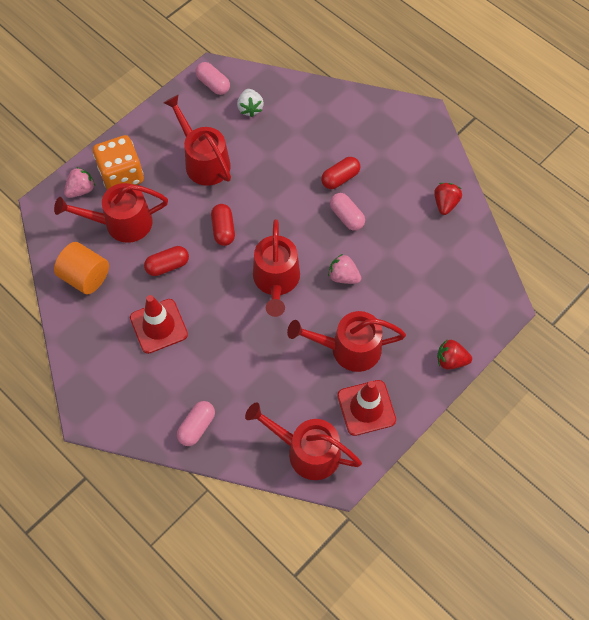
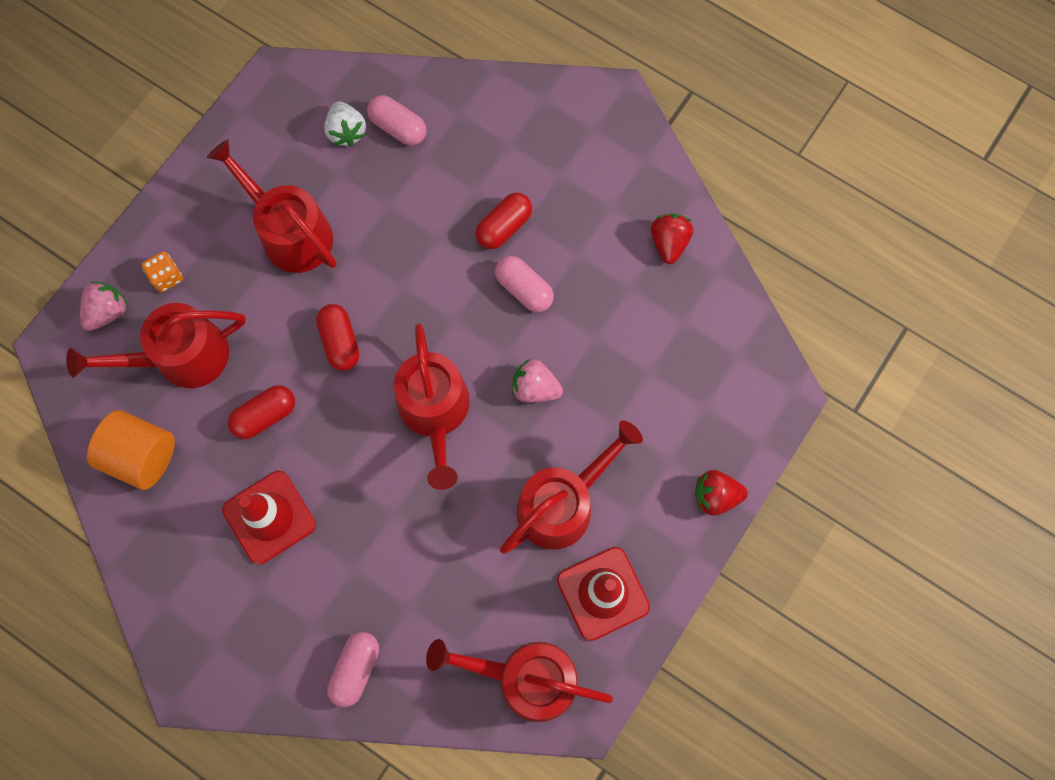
camera: 10 degrees left, 10 degrees up
(121, 175) = (167, 277): orange dice -> orange dice, size x0.46
(213, 84) = (282, 100): pink capsule -> pink capsule (398, 127)
(349, 349) = (562, 504): red watering can -> red watering can turned 150 degrees clockwise

